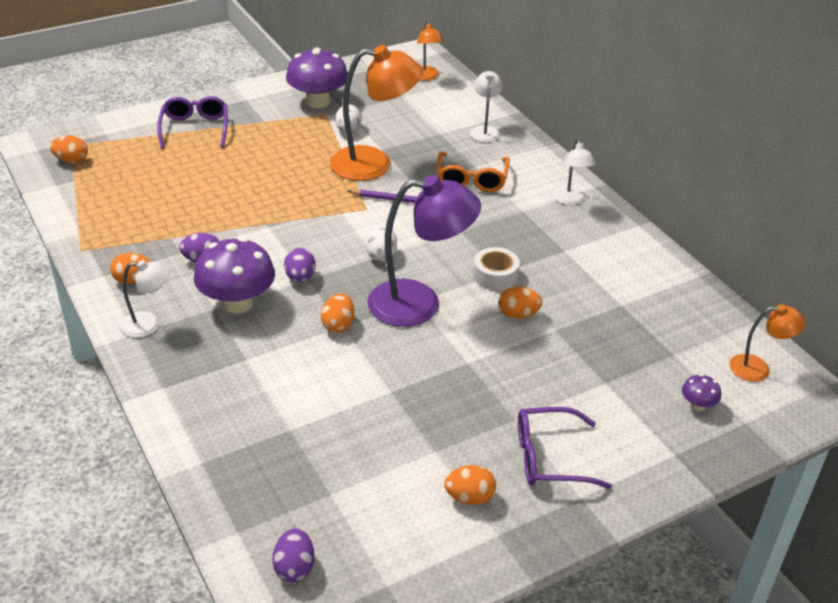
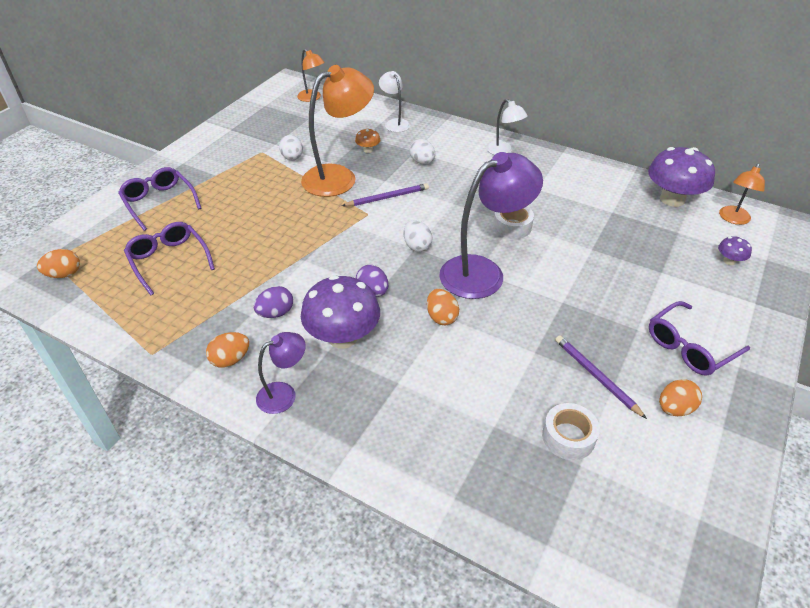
camera: 30 degrees left, 5 degrees up
(149, 325) = (284, 394): white lamp -> purple lamp
(158, 181) = (168, 260): none -> purple glasses
(294, 567) = (622, 549): purple egg -> none
(318, 102) = (246, 144): purple mushroom -> purple mushroom (672, 199)
(344, 469) = (568, 437): none -> white tape
(425, 437) = (596, 376): none -> purple pencil
(429, 148) = (368, 150): none -> orange mushroom
(471, 180) = (422, 162): orange glasses -> white egg
(518, 315) = (557, 249): orange egg -> none
(758, 368) = (733, 219): orange lamp -> orange lamp turned 150 degrees clockwise

